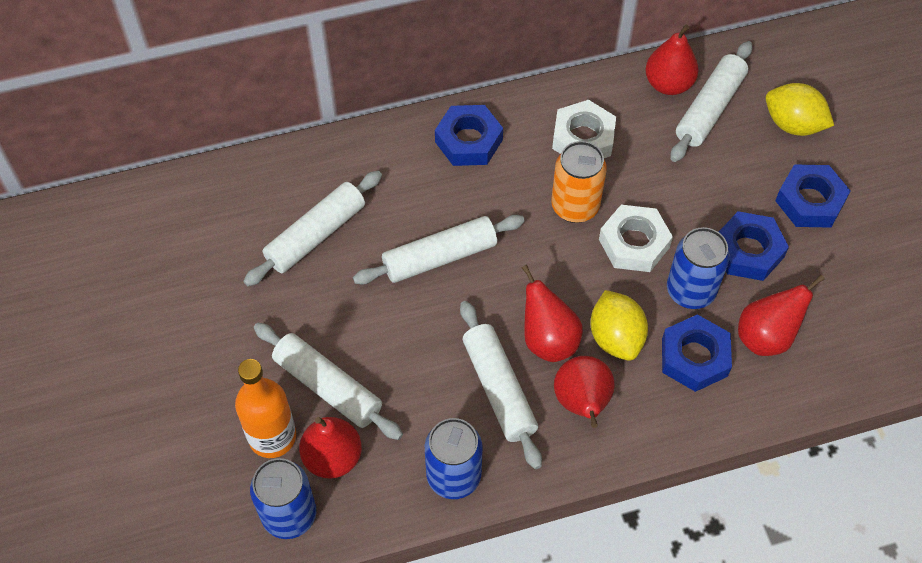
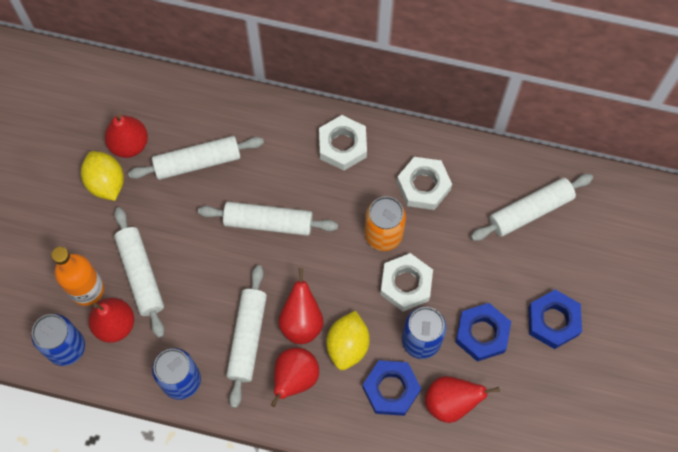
camera: 30 degrees right, 10 degrees up
(468, 141) = (342, 145): blue nut -> white nut
(668, 84) = (513, 176): red pear -> red pear (129, 144)
(793, 124) = (583, 256): yellow lemon -> yellow lemon (106, 183)

